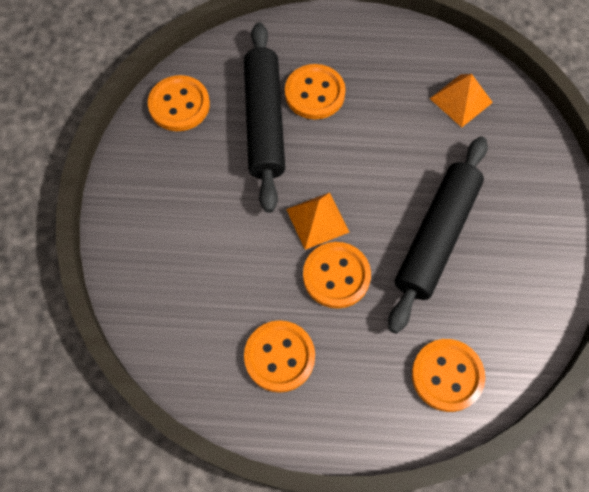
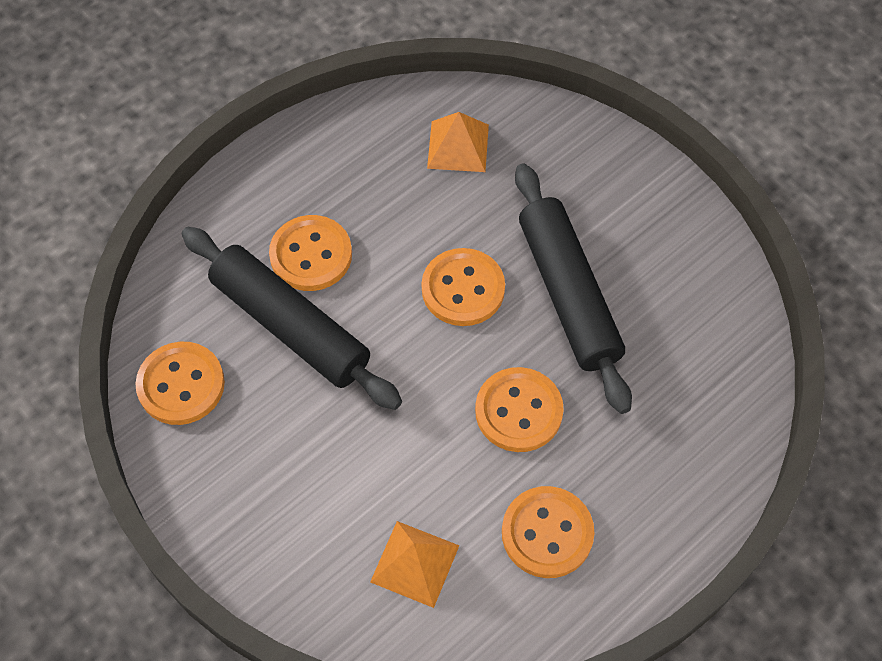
camera: 45 degrees left, 5 degrees down
(317, 220) = (446, 375): orange pyramid -> orange pyramid (415, 563)
(447, 375) = (703, 409): orange button -> orange button (463, 289)

